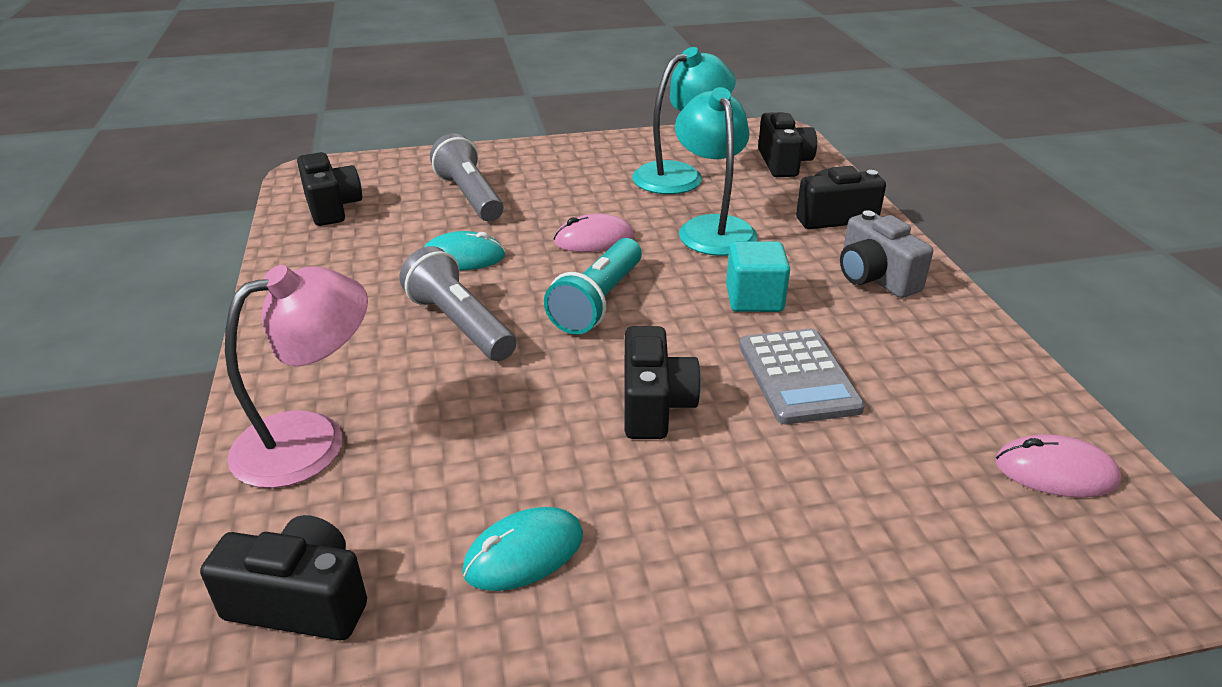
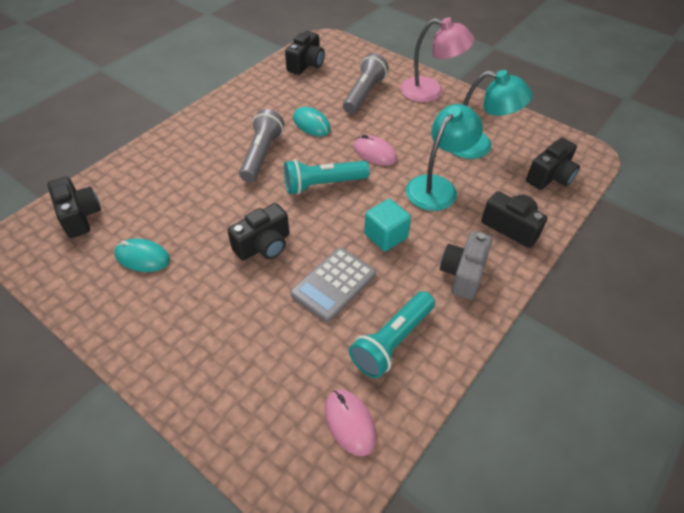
camera: 50 degrees right, 15 degrees up
(311, 440) = (156, 164): pink lamp -> pink lamp (431, 91)
(940, 375) = (392, 341): none -> turquoise flashlight

